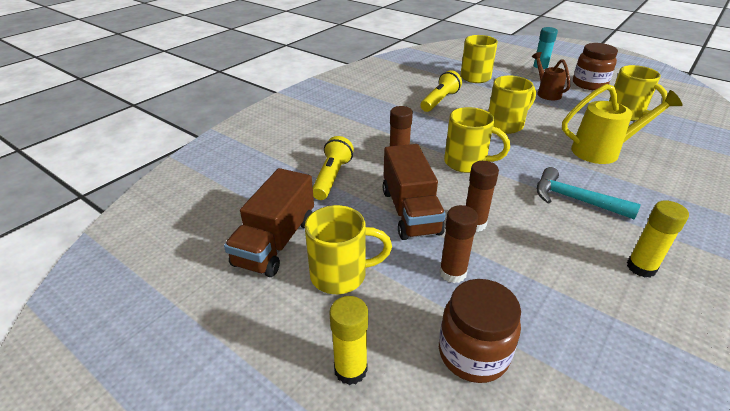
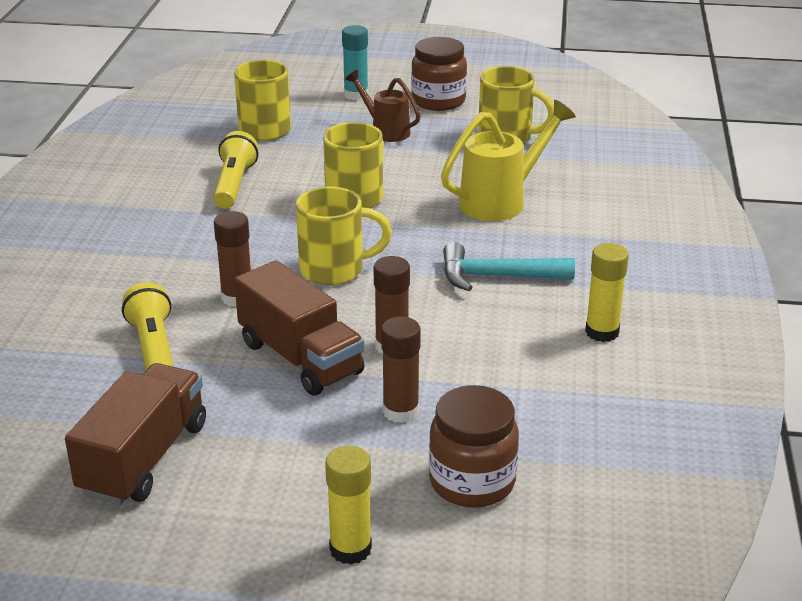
camera: 30 degrees left, 5 degrees down
(276, 242) = (144, 458): brown truck -> brown truck turned 150 degrees counterclockwise
(341, 275) = (265, 463): yellow mug -> none

